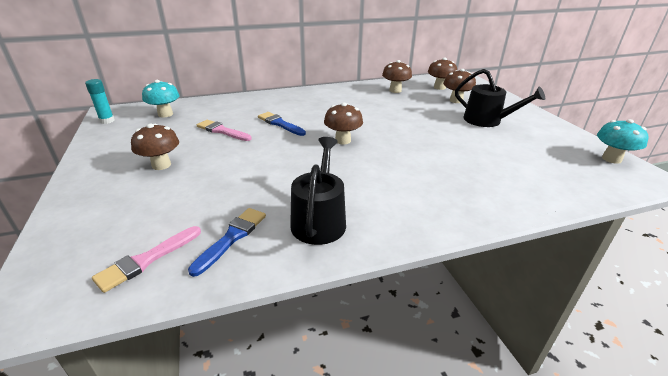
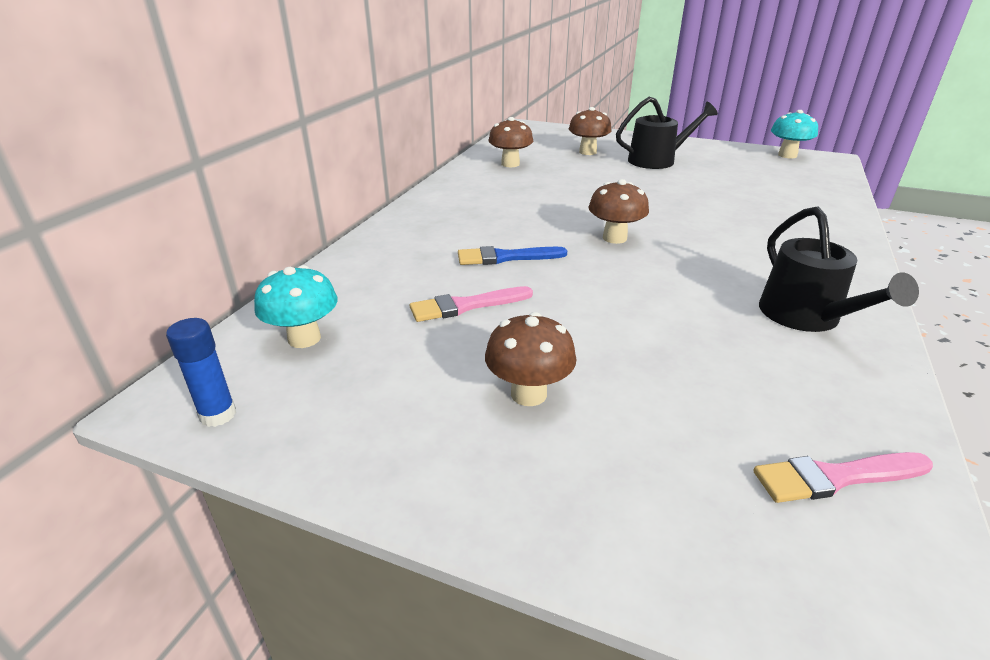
camera: 50 degrees left, 0 degrees up
(107, 121) = (218, 415): turquoise glue stick -> blue glue stick
(147, 260) = (835, 477): pink brush -> pink brush turned 90 degrees clockwise
(232, 238) = (813, 388): blue brush -> none
(319, 220) = (806, 316): black watering can -> black watering can turned 150 degrees counterclockwise
(439, 87) = (539, 144): brown mushroom -> none

